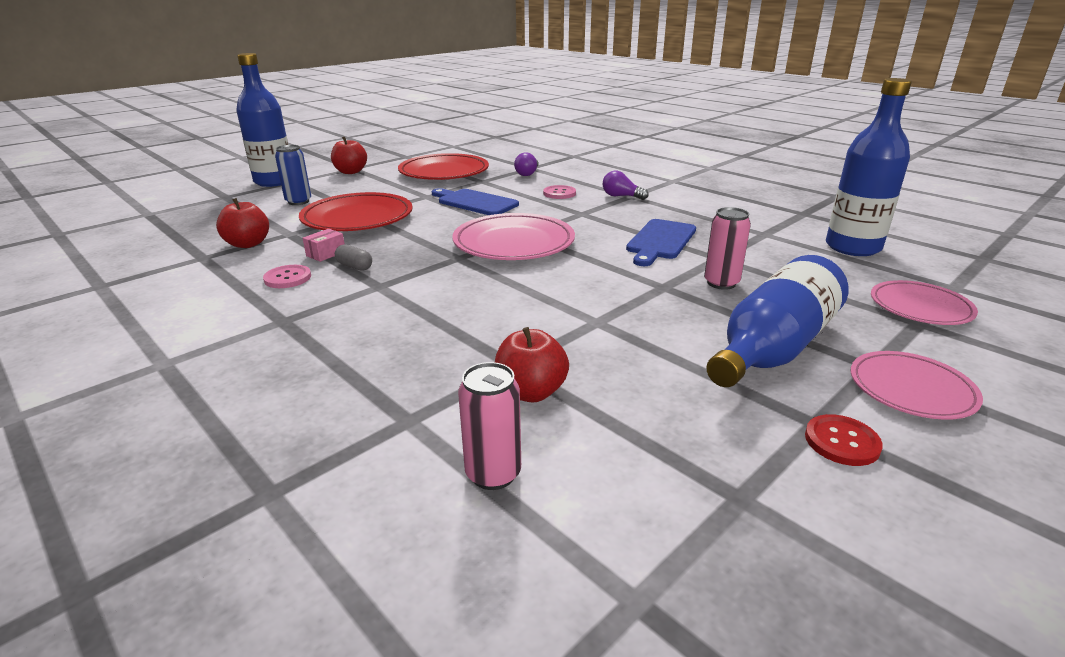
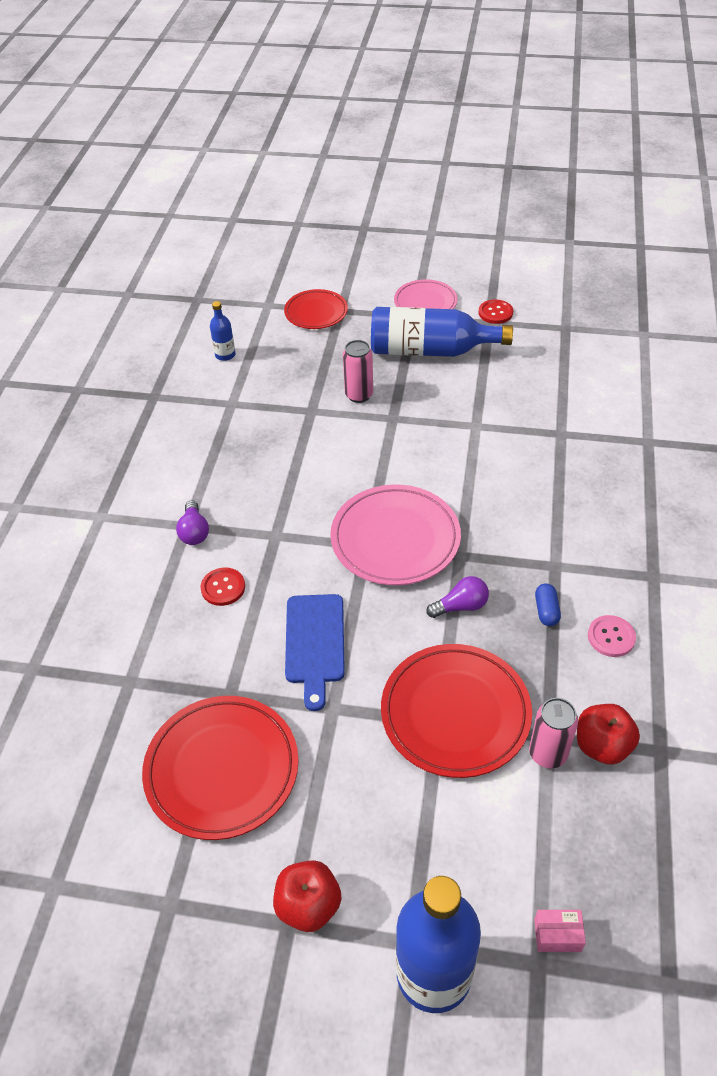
camera: 125 degrees left, 20 degrees up
(298, 202) = (469, 835): blue can -> none
(326, 254) = (549, 655): pink box -> pink box (557, 935)
(354, 266) = (546, 611): grey capsule -> blue capsule
(493, 474) = (639, 394): pink can -> pink can (548, 753)
(527, 173) = (160, 667): purple light bulb -> purple light bulb (460, 606)
(530, 392) = (575, 414): red apple -> none
(559, 193) = (223, 587): pink button -> red button
(660, 241) = (304, 453): blue cutting board -> none
(852, 247) = (225, 355): blue bottle -> blue bottle, size x0.46
(920, 307) = (316, 312): pink plate -> red plate

